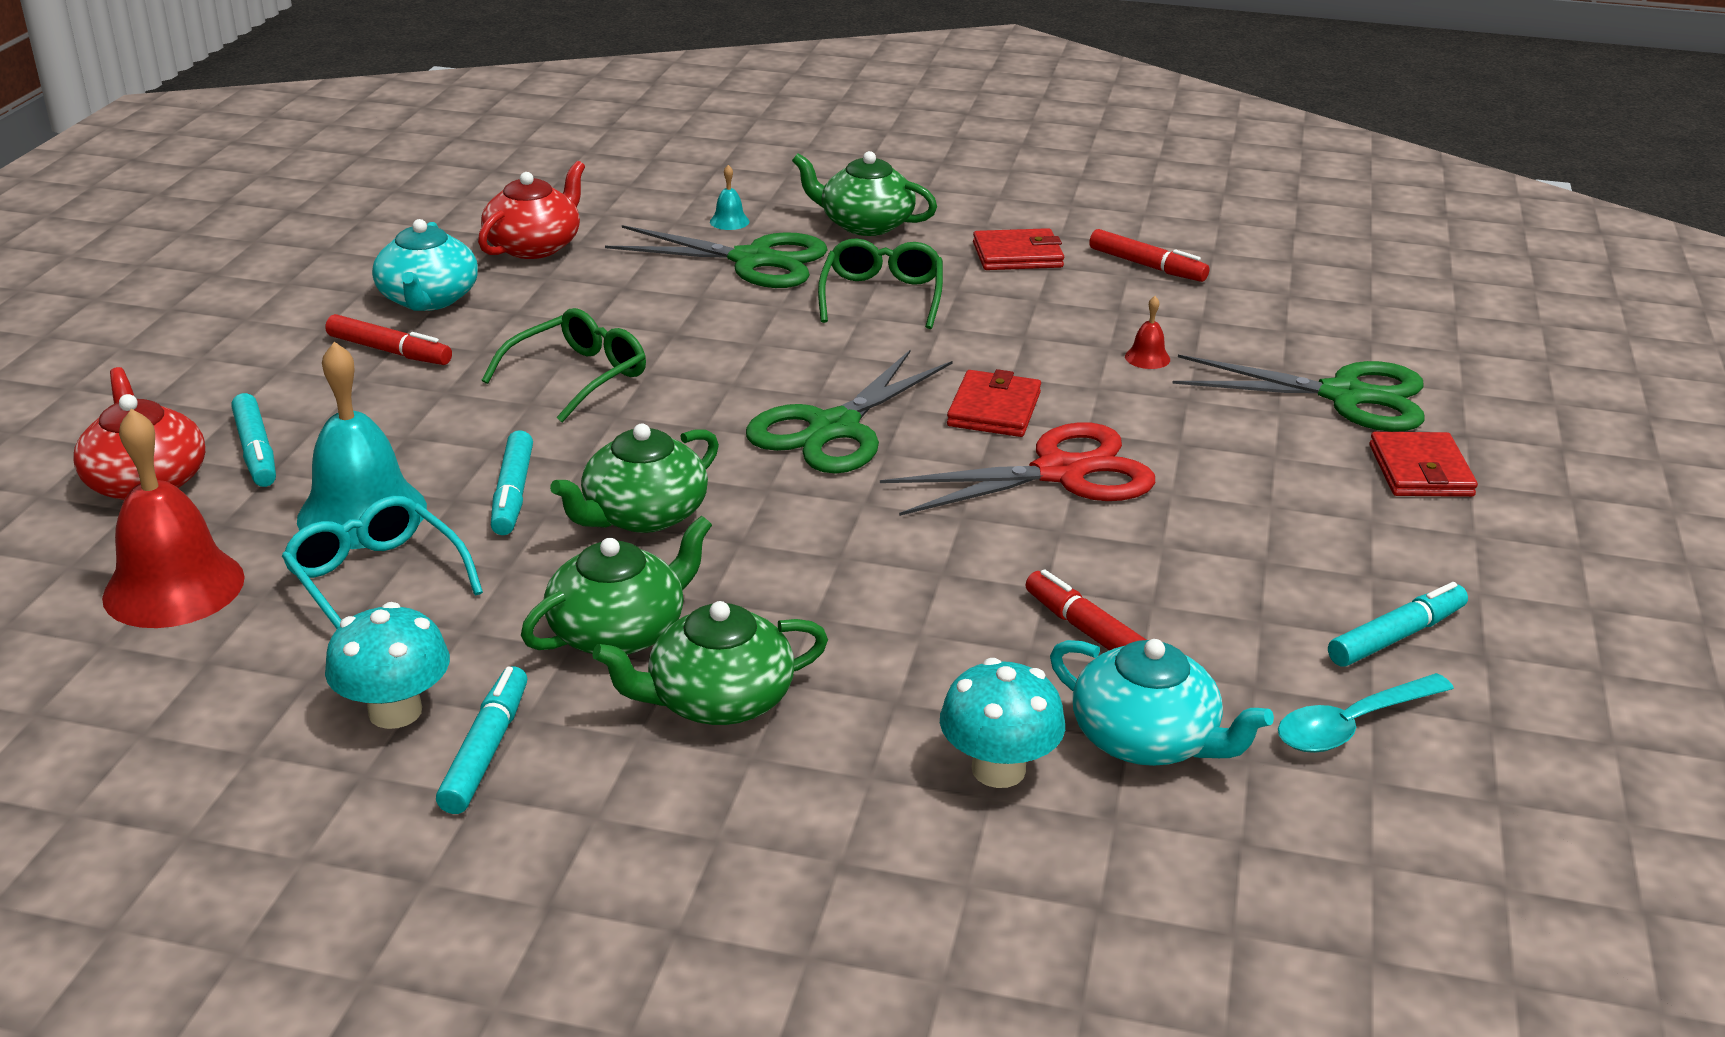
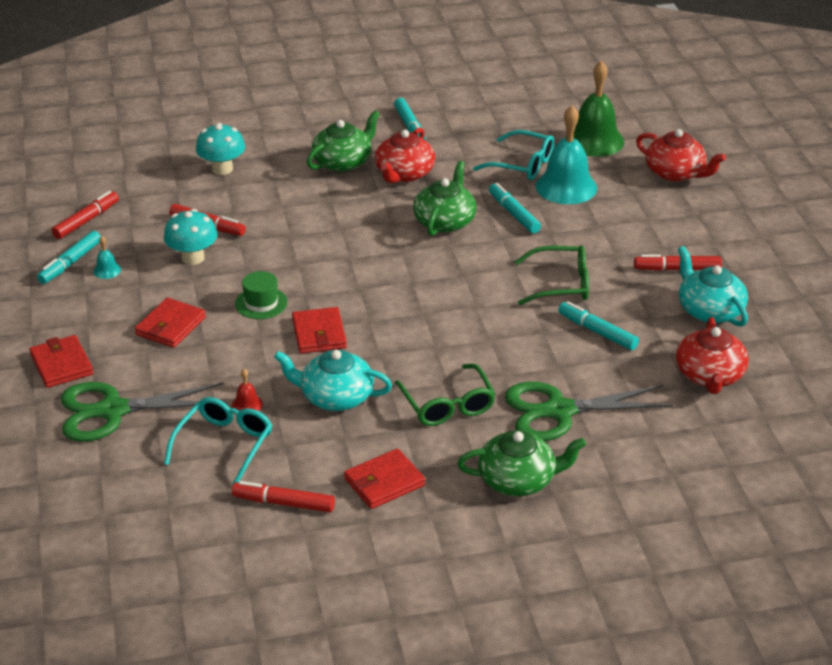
camera: 155 degrees right, 5 degrees up
(174, 587) = (594, 141): red bell -> green bell
(256, 451) = (653, 199): turquoise marker -> turquoise marker (597, 332)
(395, 711) = (455, 128): turquoise mushroom -> turquoise mushroom (193, 258)
(577, 377) = (560, 284): green glasses -> green glasses turned 105 degrees counterclockwise
(619, 631) = (404, 174): green teapot -> red teapot
(729, 221) = (615, 448): turquoise bell -> turquoise bell (107, 270)
(834, 428) = (396, 294): green scissors -> none
(1060, 473) = (261, 303): red scissors -> green hat
(1146, 739) = (169, 193): turquoise teapot -> turquoise teapot (335, 397)
(1197, 327) = (224, 445): none -> turquoise glasses
(1226, 479) = (170, 326): none -> red wallet
(1352, 725) = (87, 220): turquoise spoon -> red marker

